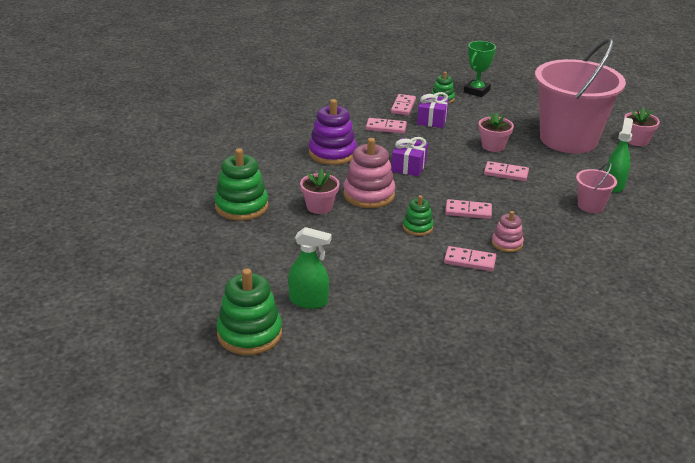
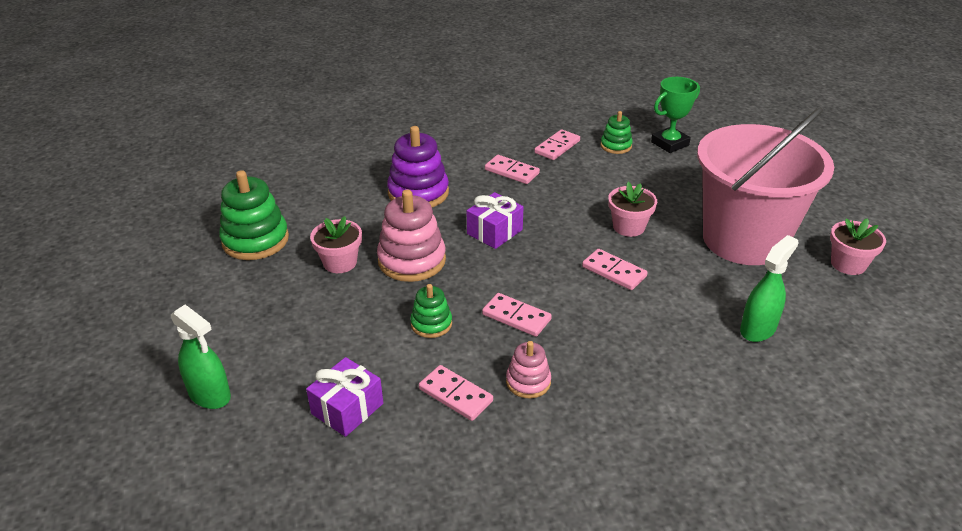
camera: 25 degrees right, 5 degrees up
(249, 334) = (104, 421): green stacking toy -> none
(432, 120) = (578, 172): purple gift -> purple gift (347, 408)
(591, 206) = (697, 353): pink bucket -> none

